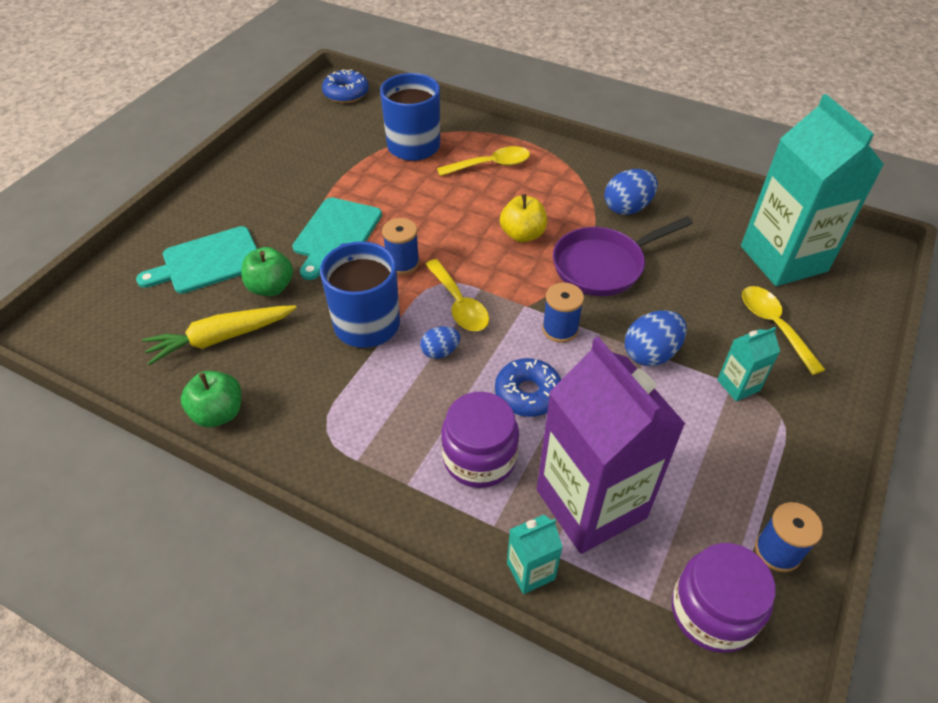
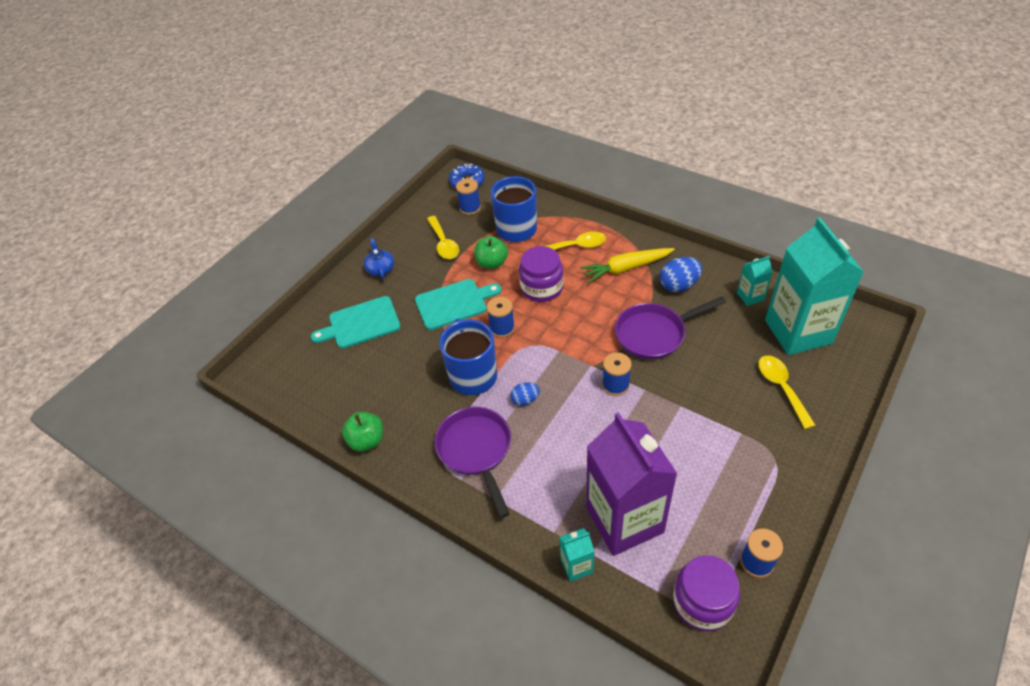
camera: 10 degrees right, 0 degrees up
(221, 338) = (369, 384): yellow carrot -> yellow carrot (626, 268)
(234, 194) = (380, 269): none -> blue teapot
(271, 287) = (405, 345): green apple -> green apple (492, 263)
(336, 234) = (454, 303): turquoise cutting board -> turquoise cutting board turned 135 degrees counterclockwise
(351, 122) = (470, 208): none -> blue spool
(376, 420) = (476, 451): none -> purple pan
(459, 304) = (542, 363): yellow spoon -> yellow spoon (444, 243)
(479, 458) = (547, 482): purple jar -> purple jar (541, 288)
(522, 234) = (594, 306): yellow apple -> none
(528, 393) = (587, 435): blue donut -> none
(651, 353) = (682, 407): blue egg -> none
(738, 385) = (746, 435): turquoise carton -> turquoise carton (750, 296)

